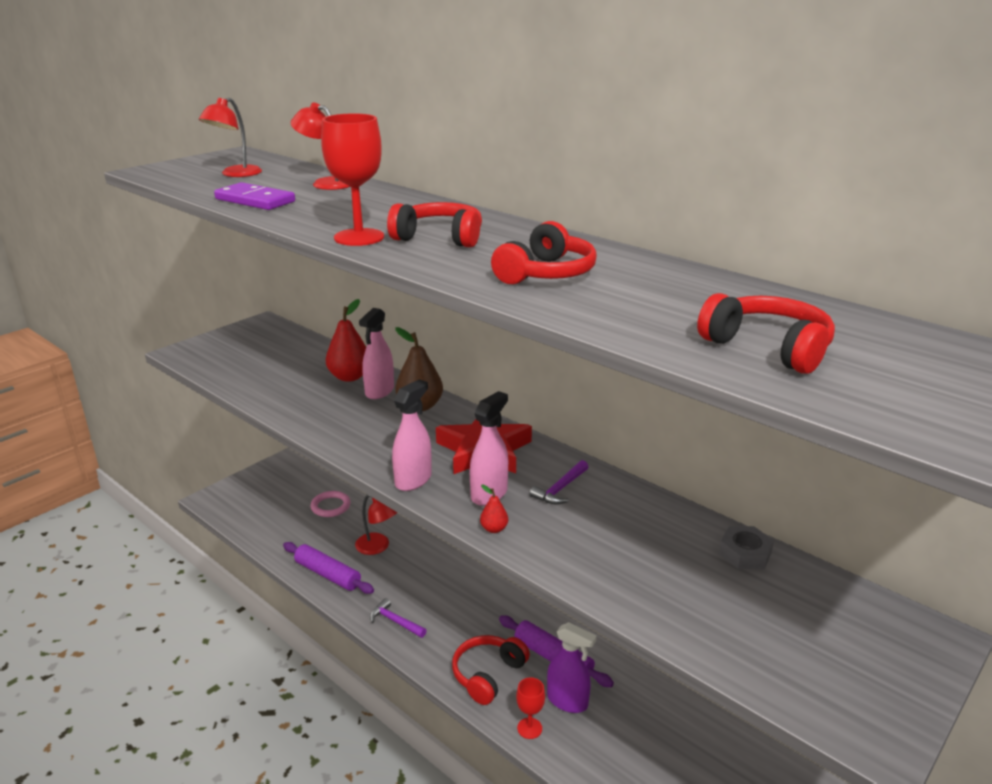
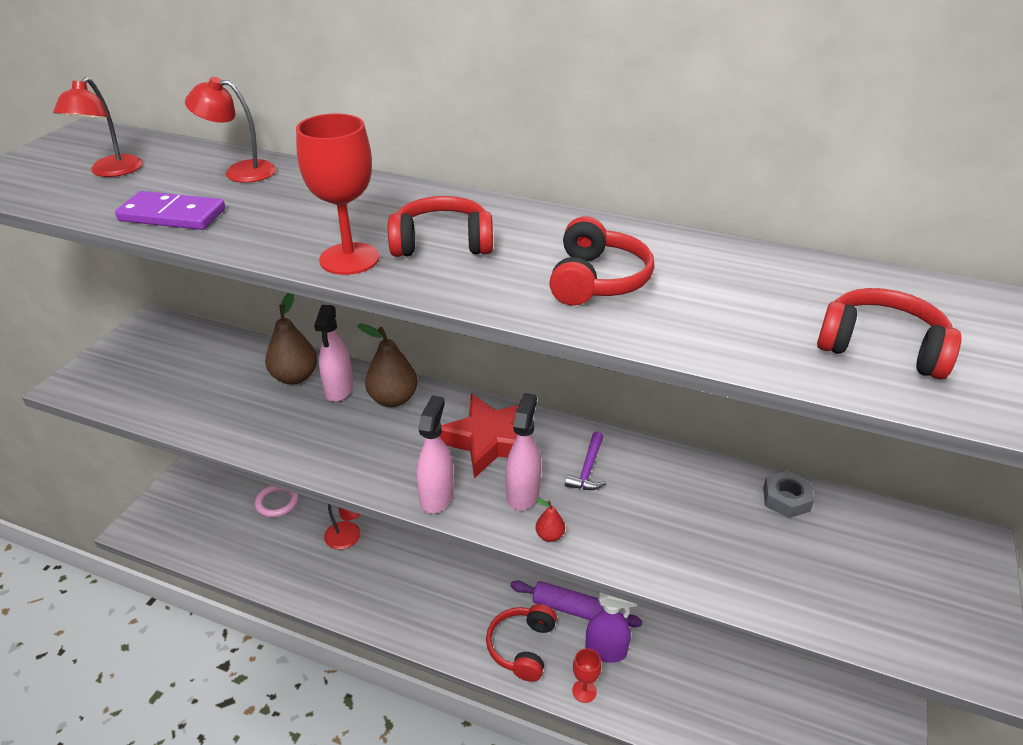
camera: 20 degrees left, 10 degrees up
(328, 574) = (311, 584): purple rolling pin -> none
(349, 377) = (295, 377): red pear -> brown pear
(395, 621) = (406, 617): purple hammer -> none

